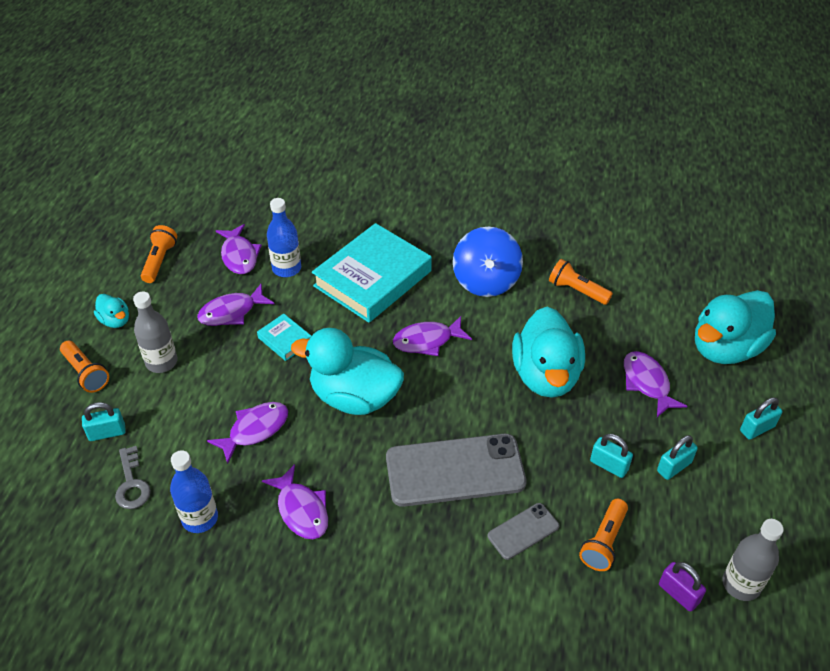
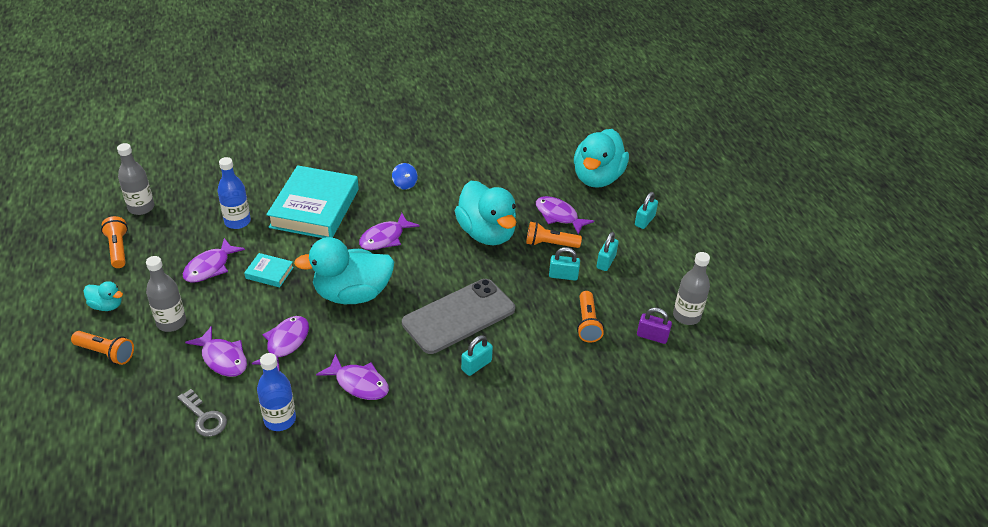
camera: 30 degrees left, 5 degrees down
(107, 433) = (156, 389): turquoise padlock -> turquoise padlock (476, 365)
(205, 222) = (141, 208): none -> grey bottle
(239, 256) = (189, 224): purple fish -> purple fish (223, 358)
(486, 281) = (405, 184): blue spinning top -> blue spinning top, size x0.47
(523, 531) = (530, 337): grey phone -> none
(577, 290) = (475, 171): orange flashlight -> orange flashlight (550, 244)

